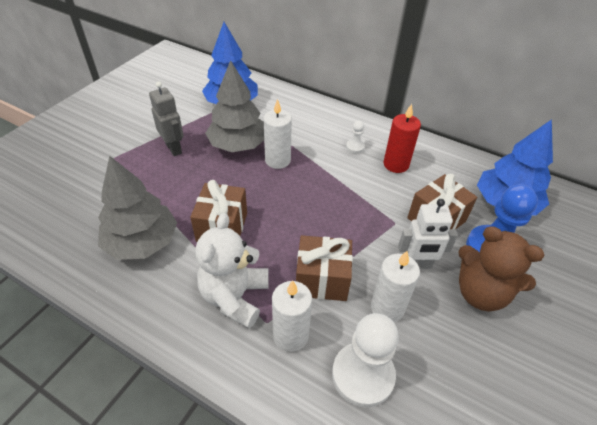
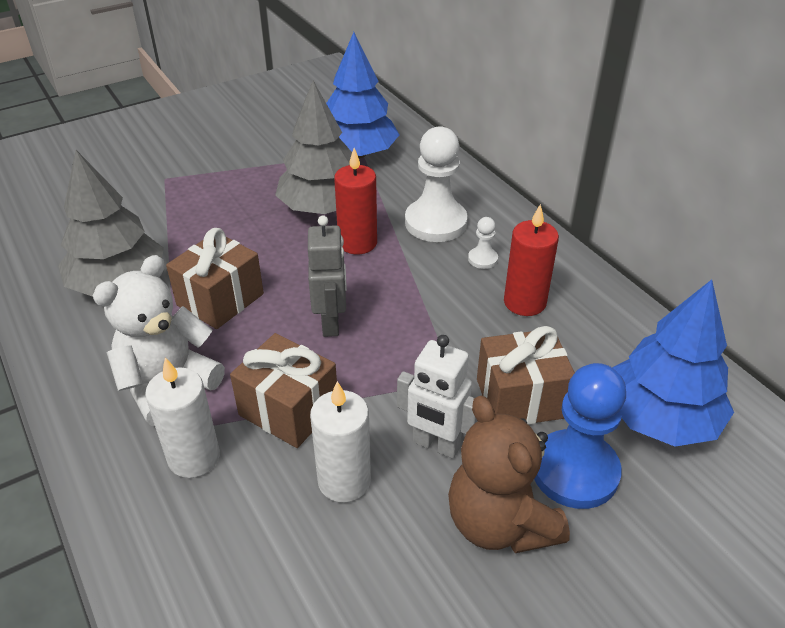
camera: 30 degrees right, 5 degrees down
(174, 148) = (240, 188): grey robot -> grey robot (331, 323)
(278, 160) = (357, 243): white candle -> red candle
(363, 375) = (240, 545): white pawn -> white pawn (435, 223)

